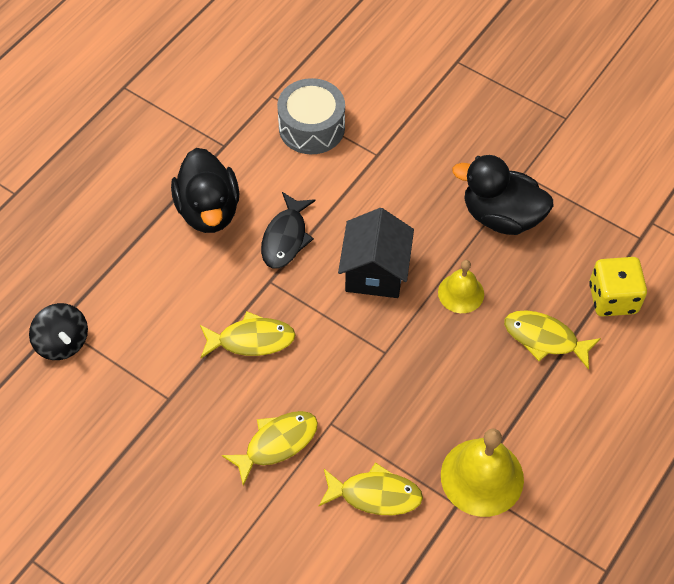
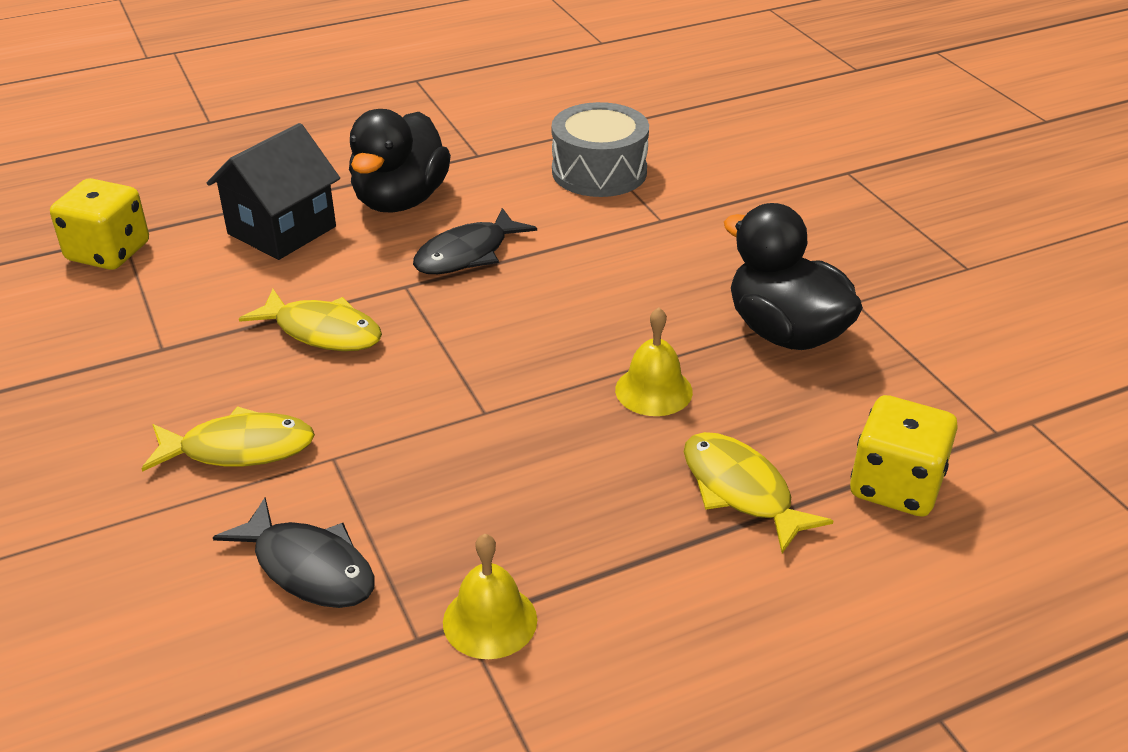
camera: 30 degrees right, 20 degrees down
(63, 342) = (108, 252): black spinning top -> yellow dice
(375, 272) = (551, 325): black house -> black house (282, 230)
(375, 494) = (309, 567): yellow fish -> black fish
(482, 477) = (490, 621): yellow bell -> yellow bell, size x0.60

